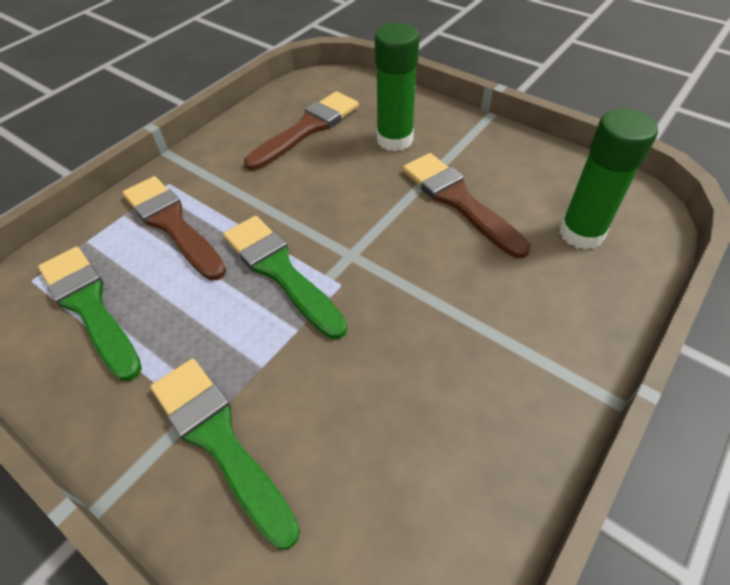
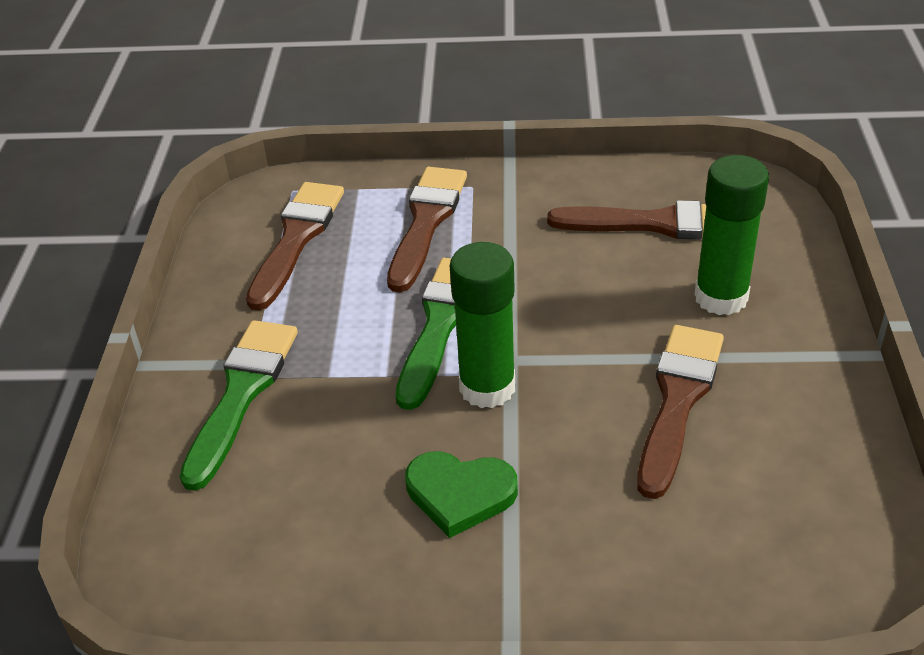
camera: 55 degrees right, 10 degrees down
(89, 306) = (296, 239): green brush -> brown brush
(450, 349) = (460, 494): none -> green heart
(581, 233) = (742, 533): green glue stick -> green glue stick (487, 387)

